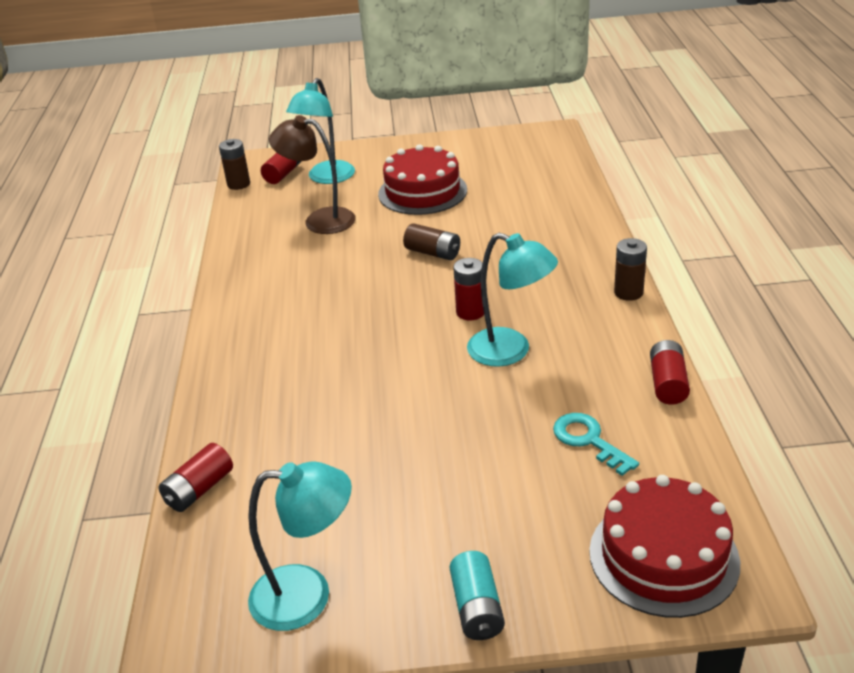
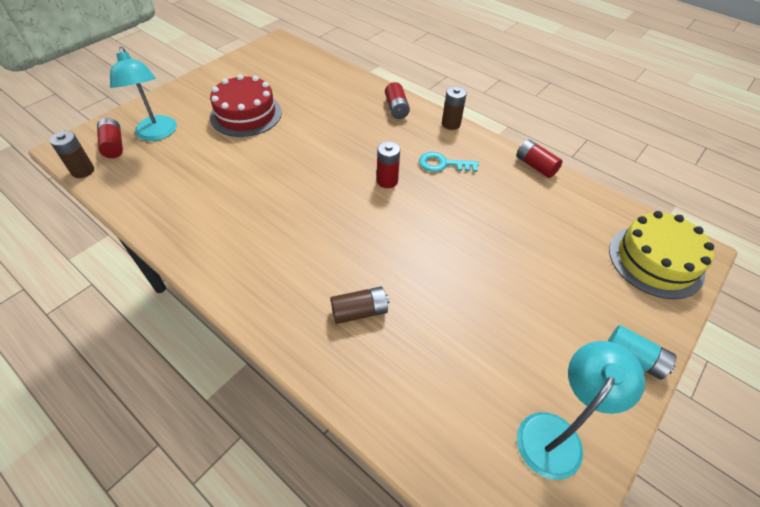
camera: 50 degrees left, 15 degrees up
(199, 489) = (392, 424): red battery -> red battery (396, 108)
(319, 220) = (196, 168): brown lamp -> none
(433, 253) = (311, 153): brown battery -> brown battery (359, 311)
(510, 351) = (442, 193): turquoise lamp -> none
(588, 440) = (546, 221): turquoise key -> turquoise key (442, 164)
(663, 556) = (655, 260): red cake -> yellow cake

